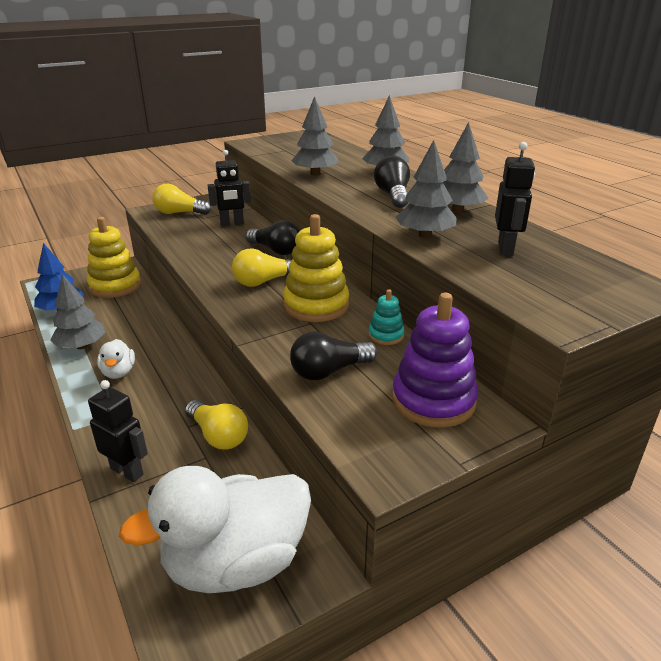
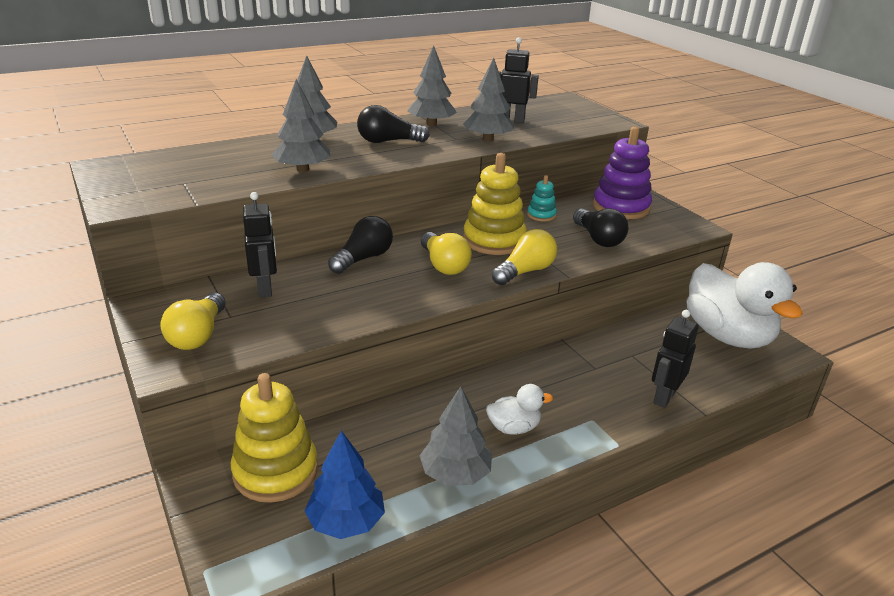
camera: 90 degrees left, 0 degrees up
(218, 436) = (604, 350): yellow light bulb -> yellow light bulb (525, 271)

